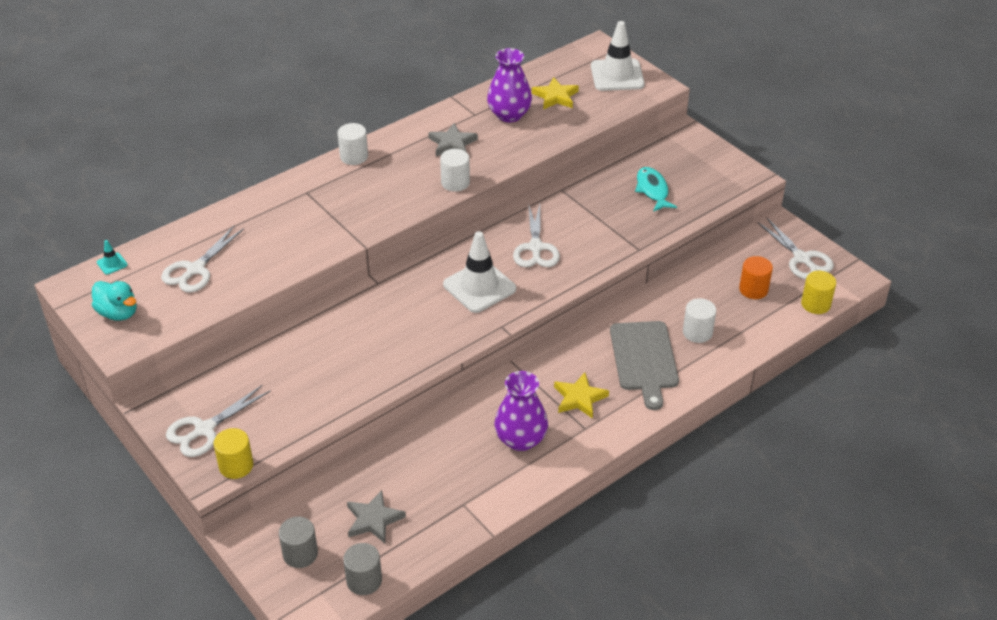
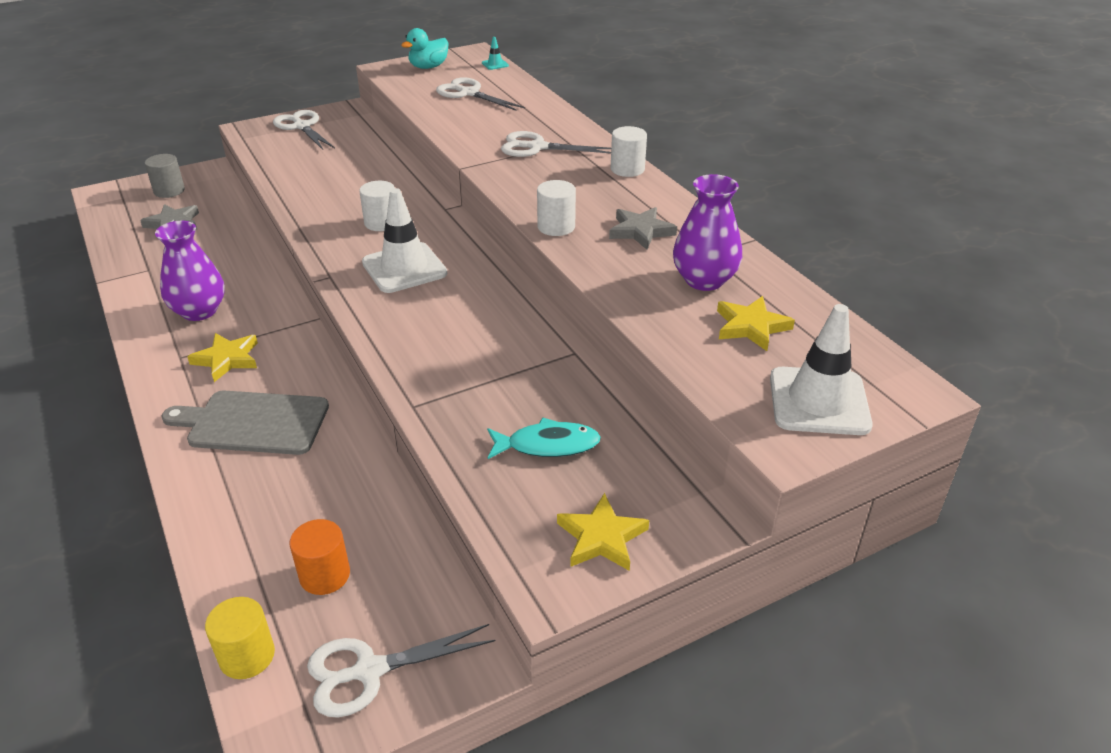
camera: 100 degrees right, 5 degrees down
(236, 466) = (250, 137): yellow cylinder -> none
(364, 580) = (114, 216): grey cylinder -> none
(536, 248) = (456, 316): white scissors -> white scissors (537, 147)
(697, 332) = (270, 485): white cylinder -> white cylinder (381, 223)
(713, 165) = (601, 537): none -> yellow star

